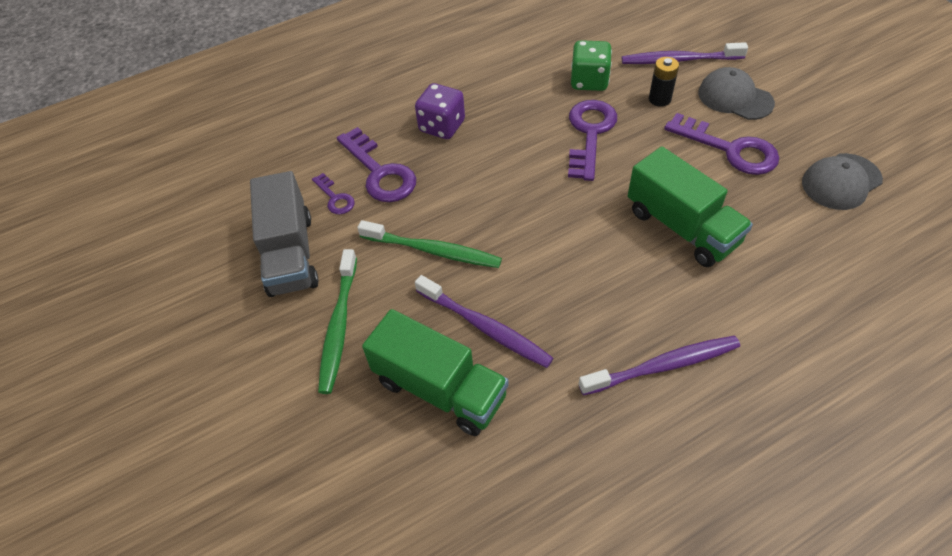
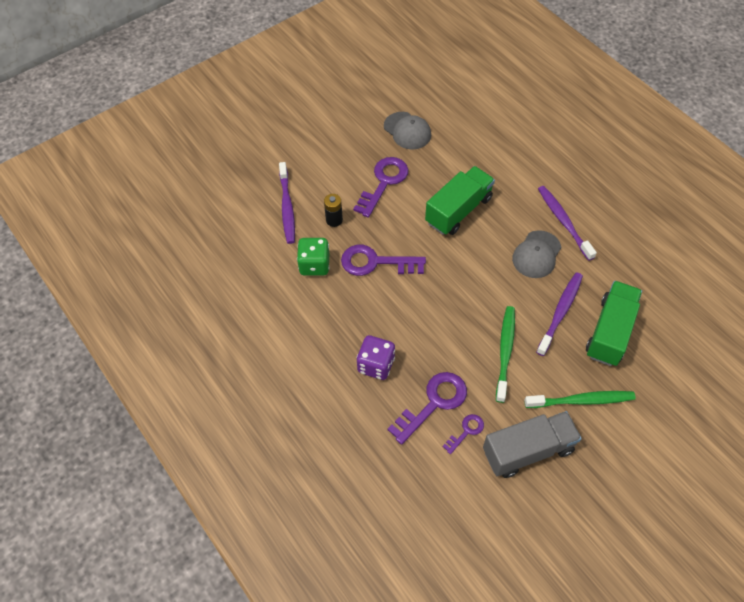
camera: 100 degrees left, 5 degrees up
(735, 98) = (330, 177): grey cap -> grey cap (536, 254)

